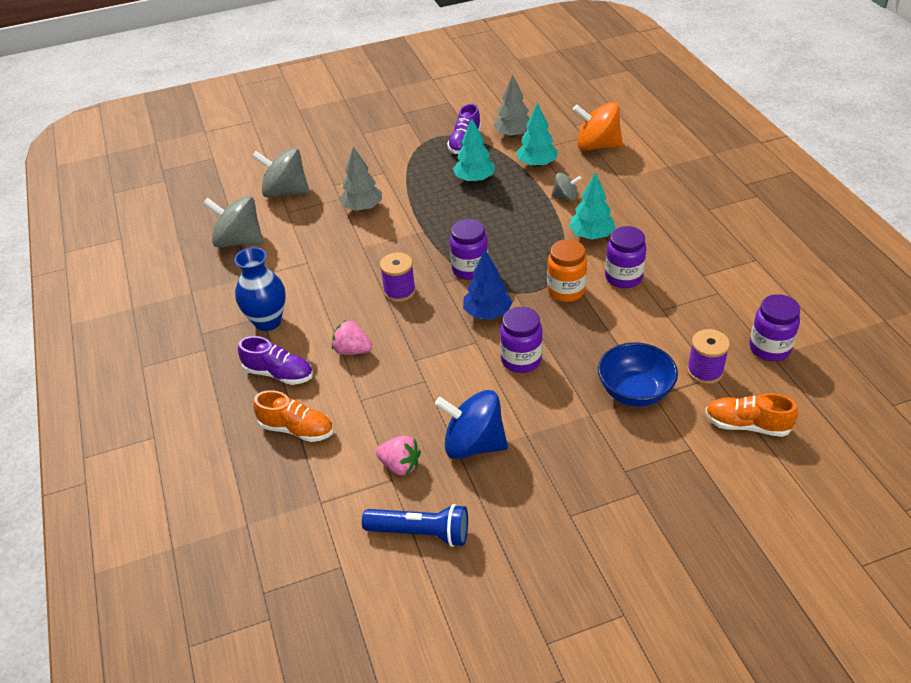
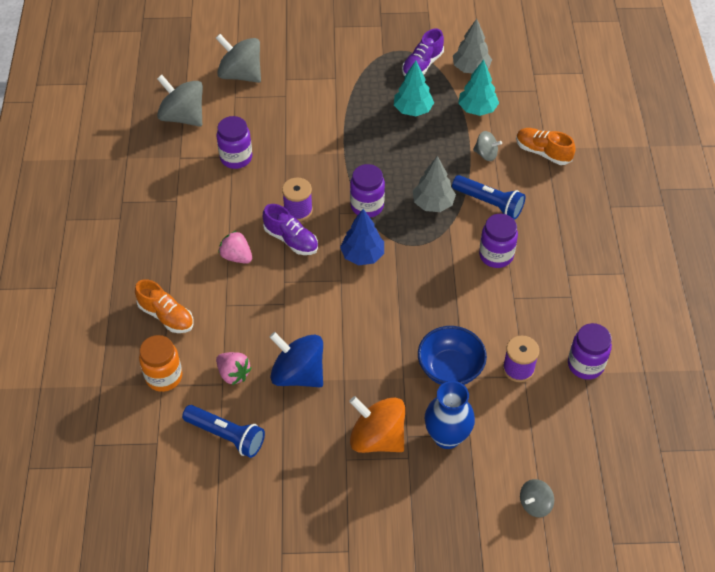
camera: 15 degrees right, 10 degrees up
(267, 321) = (178, 207): blue vase -> blue vase (447, 437)
(279, 374) = (170, 260): purple shoe -> purple shoe (291, 240)
(362, 208) = (301, 112): grey tree -> grey tree (433, 204)
(521, 360) = (370, 309): purple jar -> purple jar (236, 158)
(566, 291) = (439, 253): orange jar -> orange jar (164, 377)
(591, 236) = (489, 203): turquoise tree -> blue flashlight
(597, 146) = (543, 105): orange spinning top -> orange spinning top (377, 438)
(747, 425) = (526, 429): orange shoe -> orange shoe (543, 152)
(800, 497) = (535, 504): none -> grey spinning top

